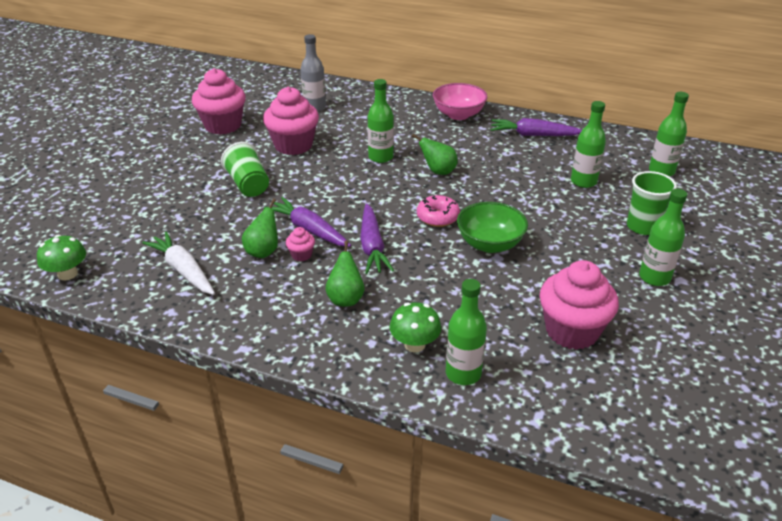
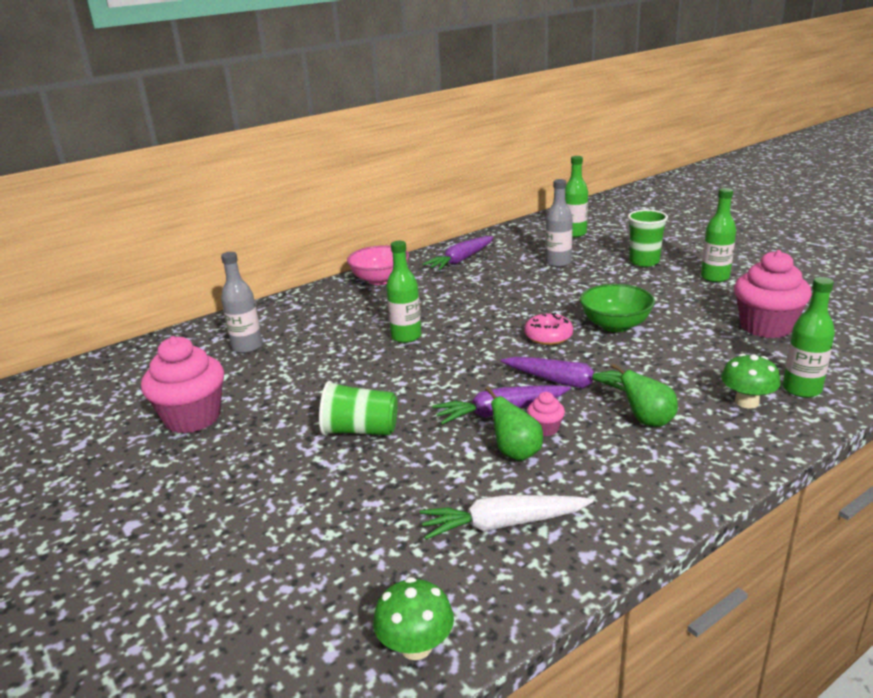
camera: 55 degrees left, 10 degrees down
(293, 145) = (312, 380): pink cupcake -> none
(438, 171) = (469, 316): green pear -> none
(583, 181) = (558, 263): green bottle -> grey bottle

